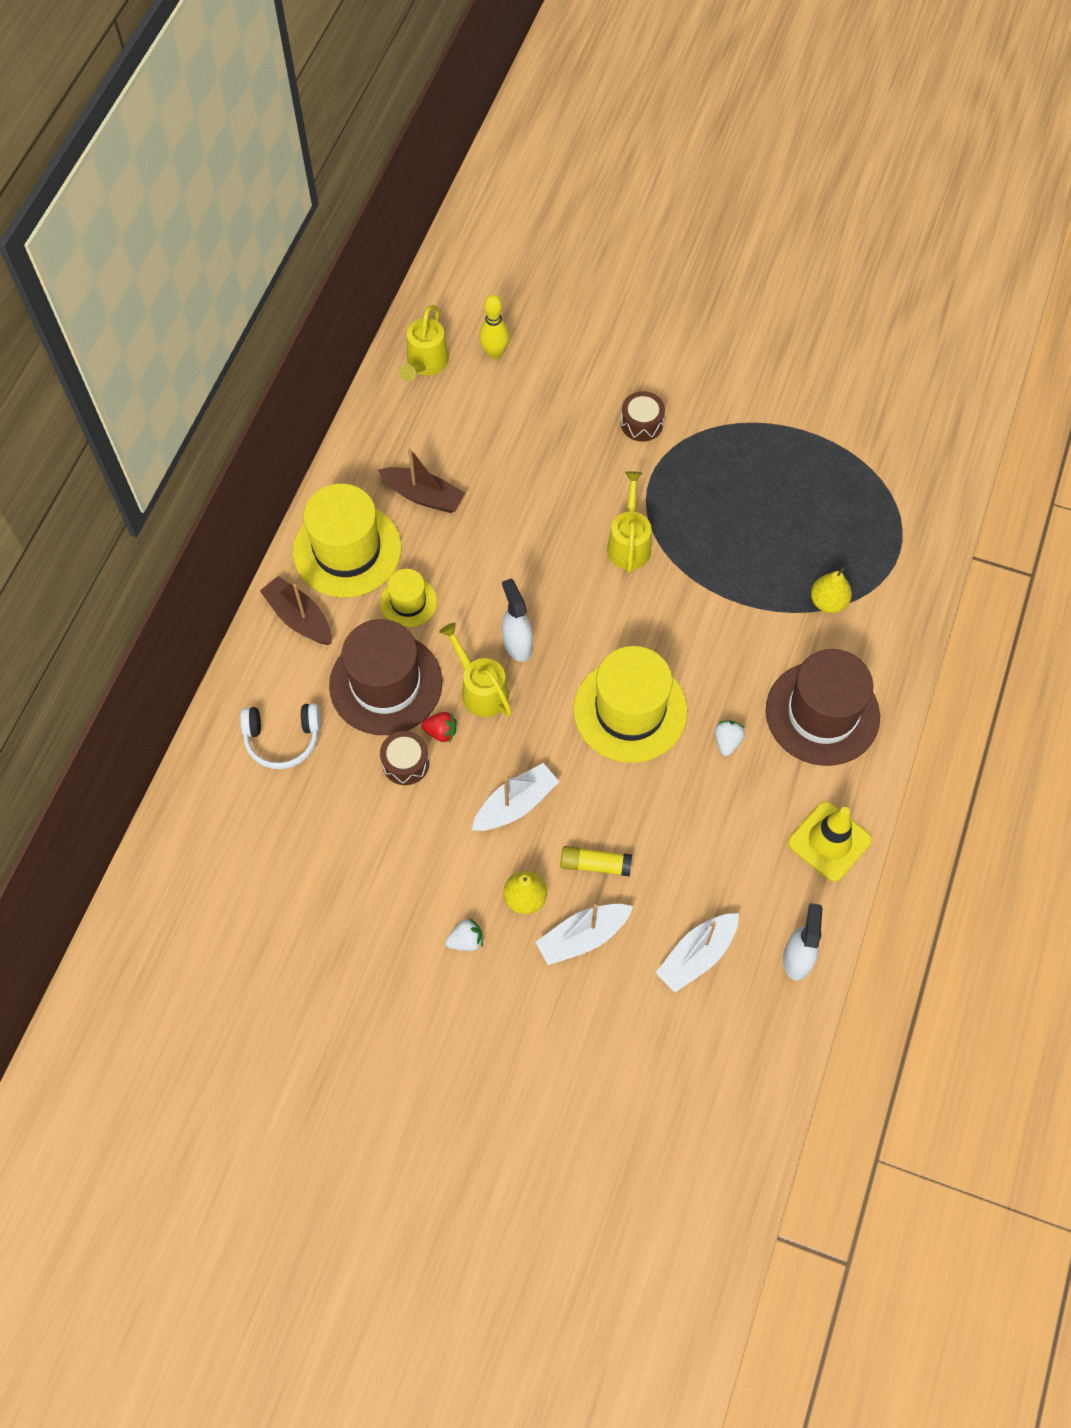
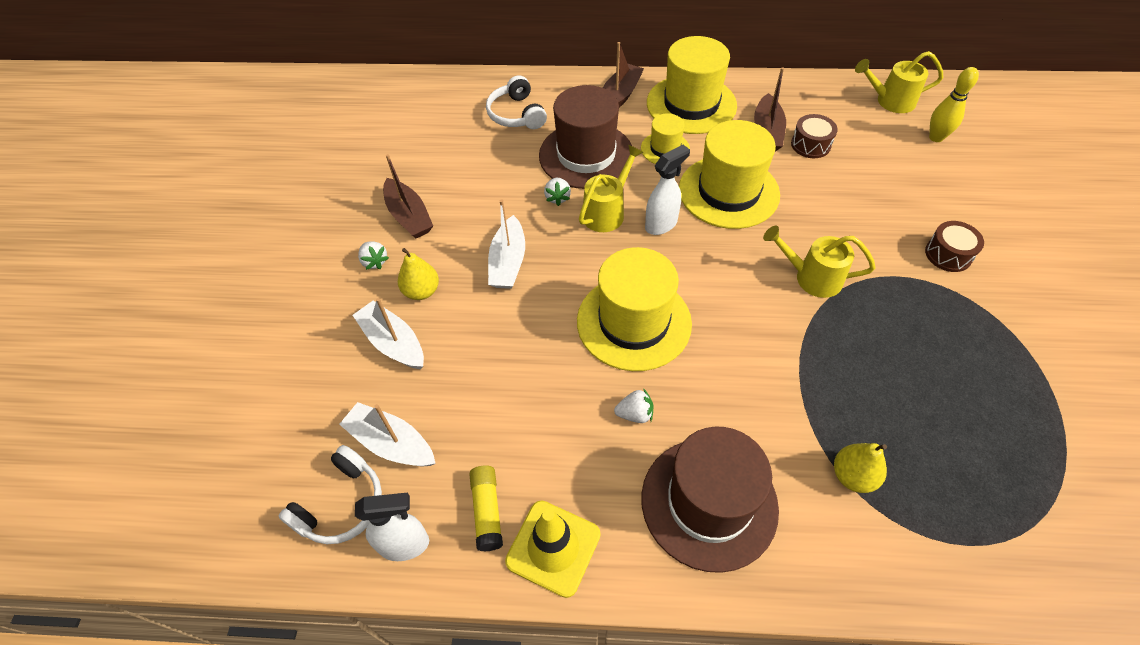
camera: 75 degrees right, 10 degrees down
(405, 763) = (521, 184): brown drum -> brown drum (810, 145)
(410, 893) = (409, 216): none -> brown boat
(441, 732) = (557, 198): red strawberry -> white strawberry
(496, 567) = (728, 192): none -> yellow hat
(515, 804) = (508, 262): white boat -> white boat turned 60 degrees clockwise
(595, 864) = (467, 334): yellow glue stick -> yellow glue stick (487, 511)
(629, 543) = (811, 277): yellow watering can -> yellow watering can turned 150 degrees counterclockwise
(746, 1007) = (342, 505): none -> white headphones

